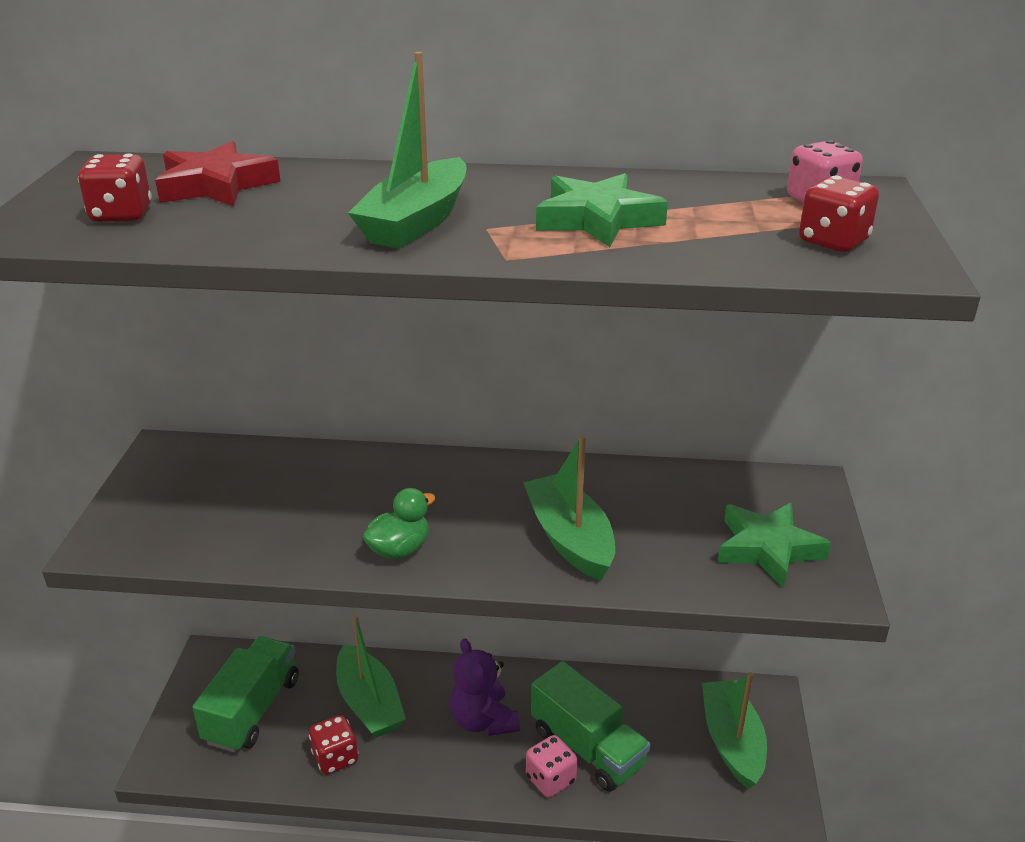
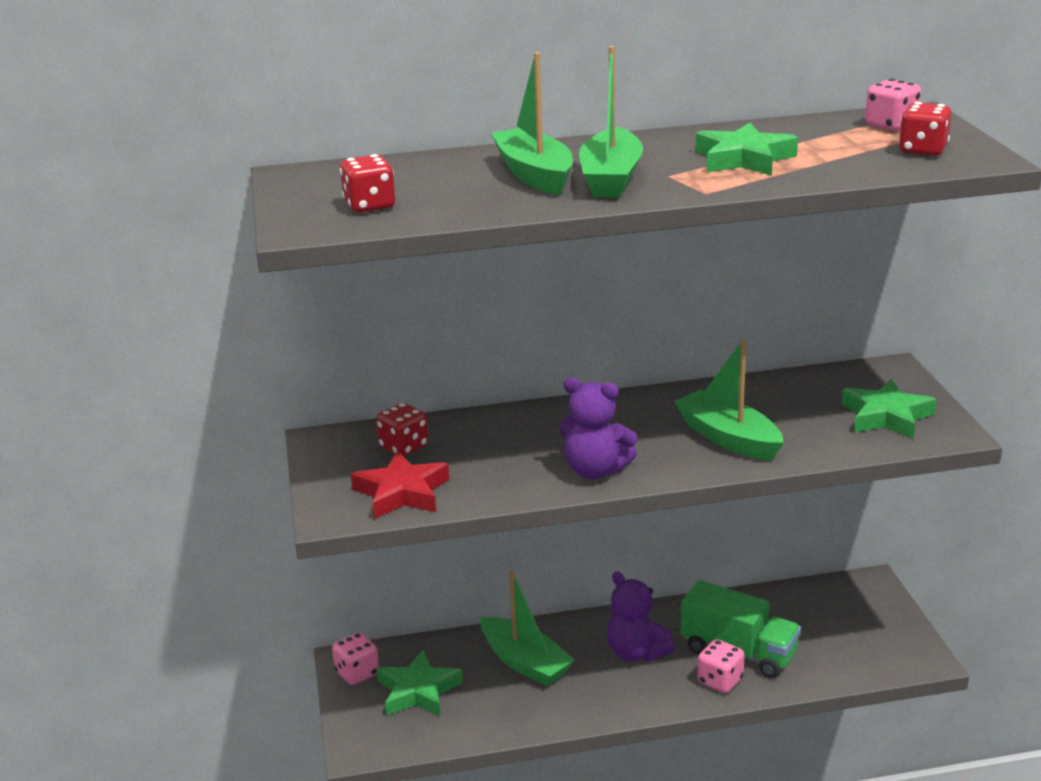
camera: 15 degrees left, 5 degrees down
(210, 674) = (357, 673): none -> pink dice
(216, 185) = (416, 176): red star -> red star (402, 493)
(252, 710) = (418, 691): green truck -> green star
(335, 758) = (520, 708): red dice -> red dice (404, 447)
(399, 549) = (595, 470): green duck -> purple teddy bear
(732, 741) = (857, 621): green boat -> green boat (534, 175)

